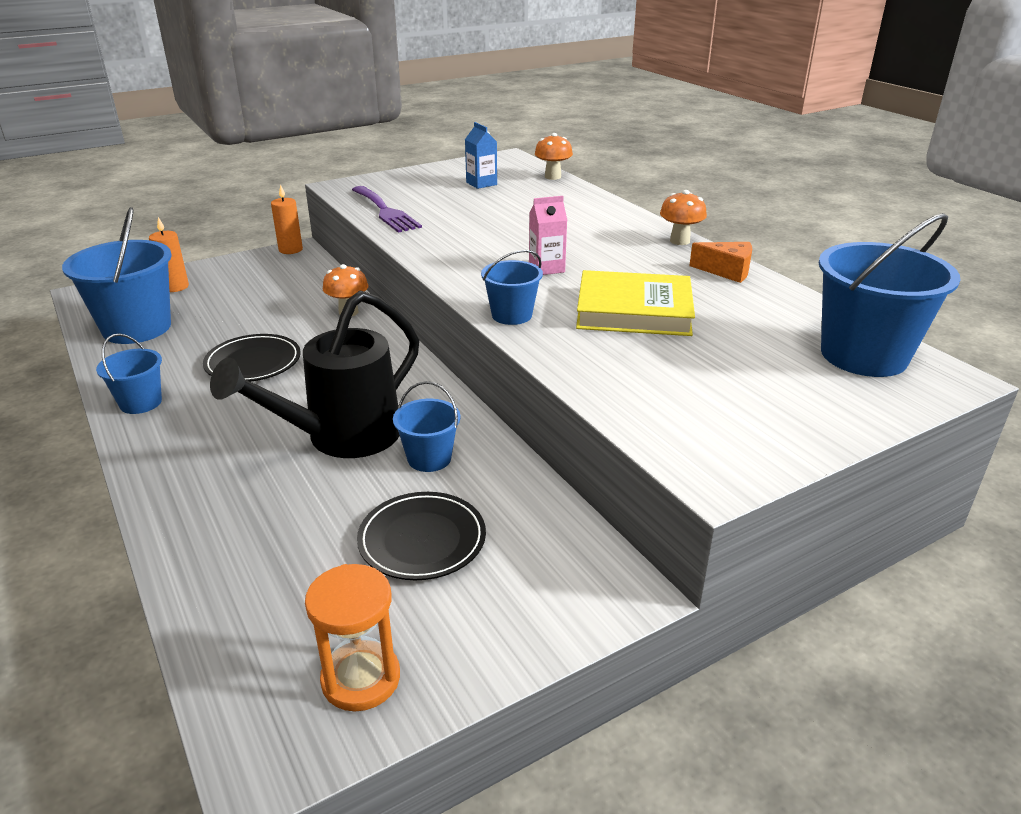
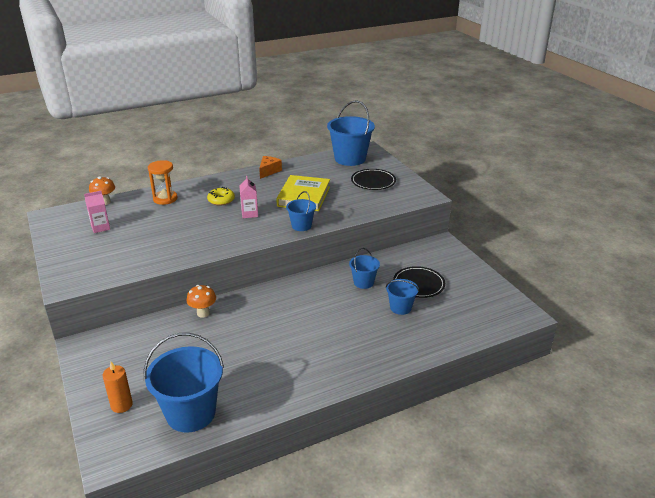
camera: 85 degrees left, 0 degrees up
(141, 403) = (298, 389): blue bucket -> blue bucket (400, 308)
(253, 362) = (259, 347): black plate -> black plate (373, 181)
(290, 250) = (78, 348): orange candle -> none
(342, 437) = (344, 308): black watering can -> none
(361, 679) = (489, 297): orange hourglass -> orange hourglass (165, 199)
(385, 211) = (134, 264): purple fork -> none
(481, 183) = (100, 227): blue carton -> pink carton
(588, 243) = (221, 200): none -> yellow donut
(679, 241) = (229, 177): orange mushroom -> none

